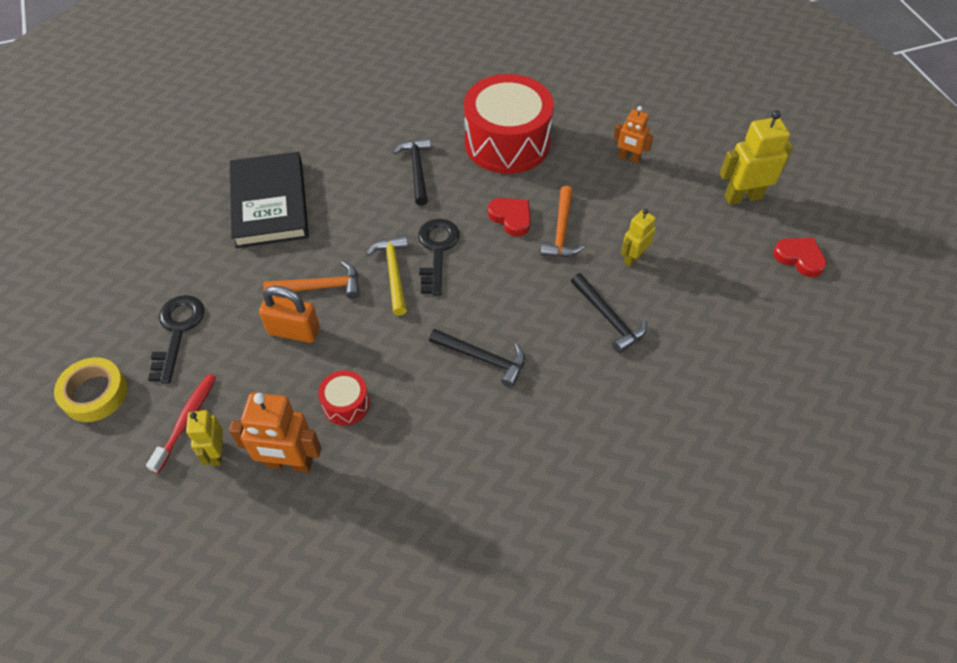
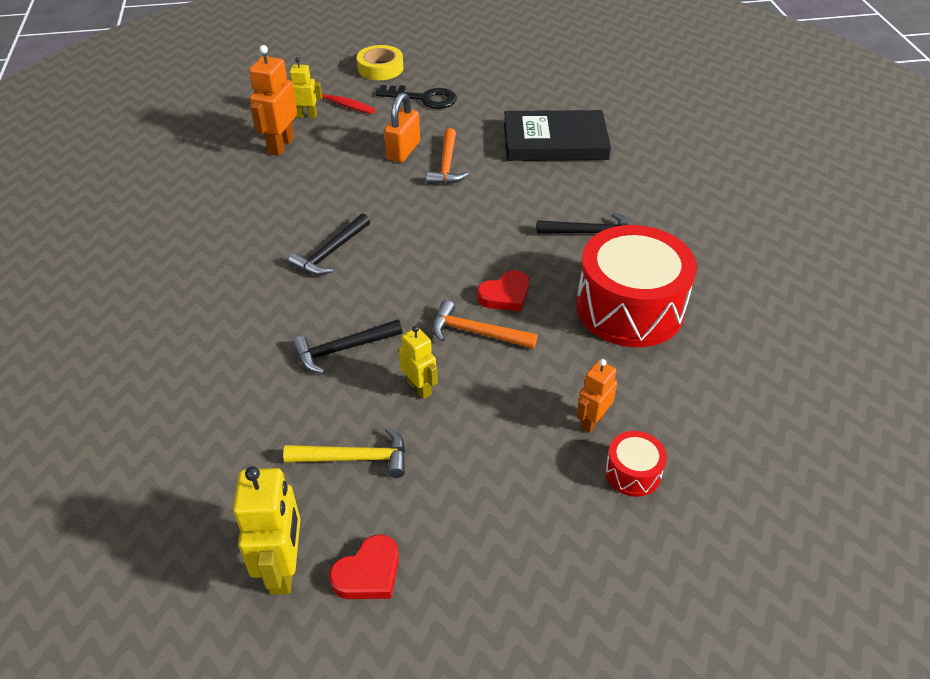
camera: 100 degrees right, 10 degrees down
(346, 404) = (319, 173): red drum -> red drum (633, 472)
(393, 272) = (451, 207): yellow hammer -> yellow hammer (356, 458)
(437, 250) = (471, 236): black key -> none
(742, 197) = (497, 537): yellow robot -> yellow robot (283, 569)

